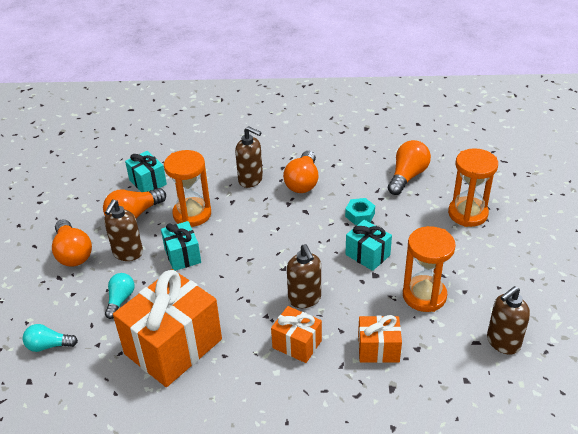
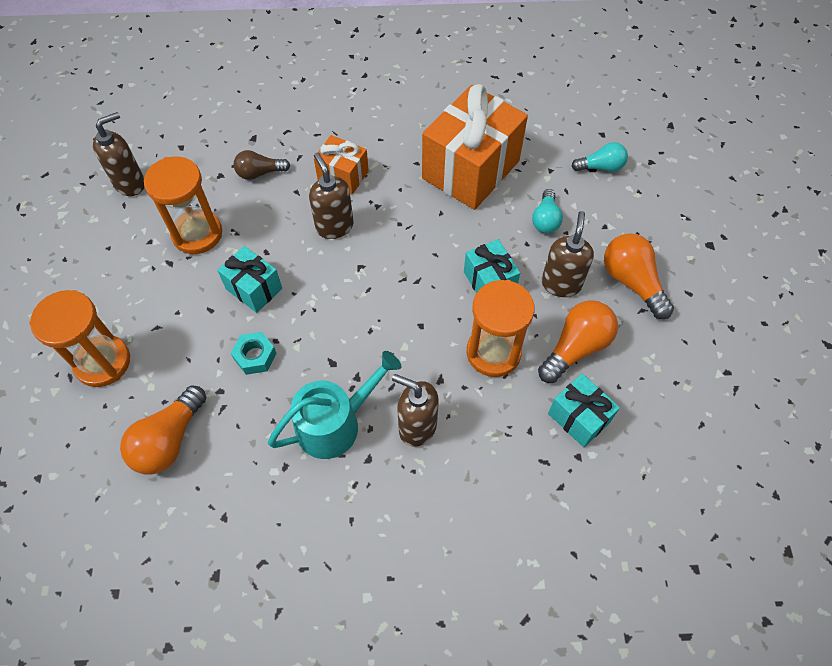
camera: 175 degrees right, 20 degrees up
(303, 182) = (335, 423): orange light bulb -> turquoise watering can
(378, 349) = (260, 173): orange gift -> brown light bulb

